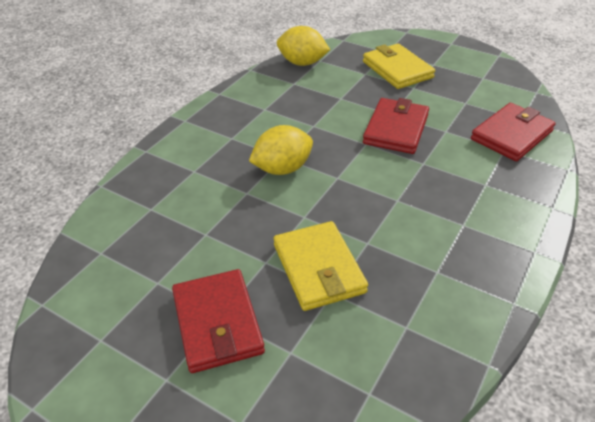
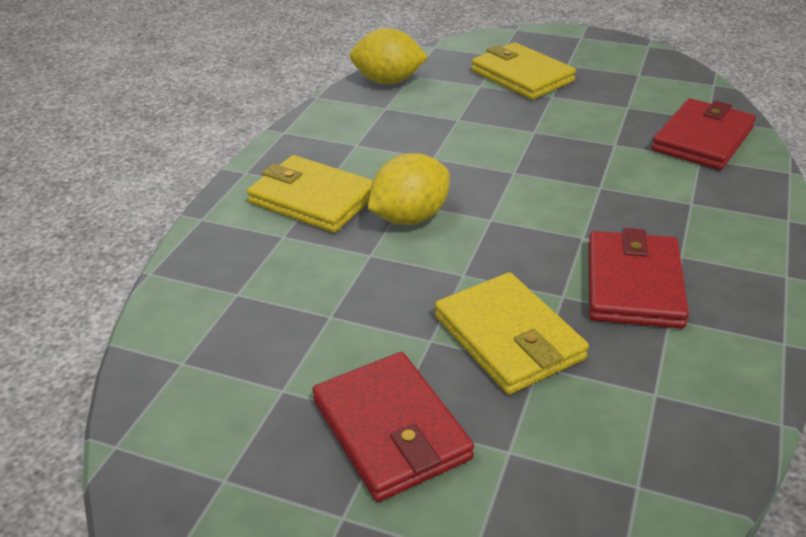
camera: 10 degrees left, 5 degrees down
(222, 146) = (313, 199): none -> yellow wallet
(396, 129) = (548, 149): red wallet -> red wallet (634, 284)

